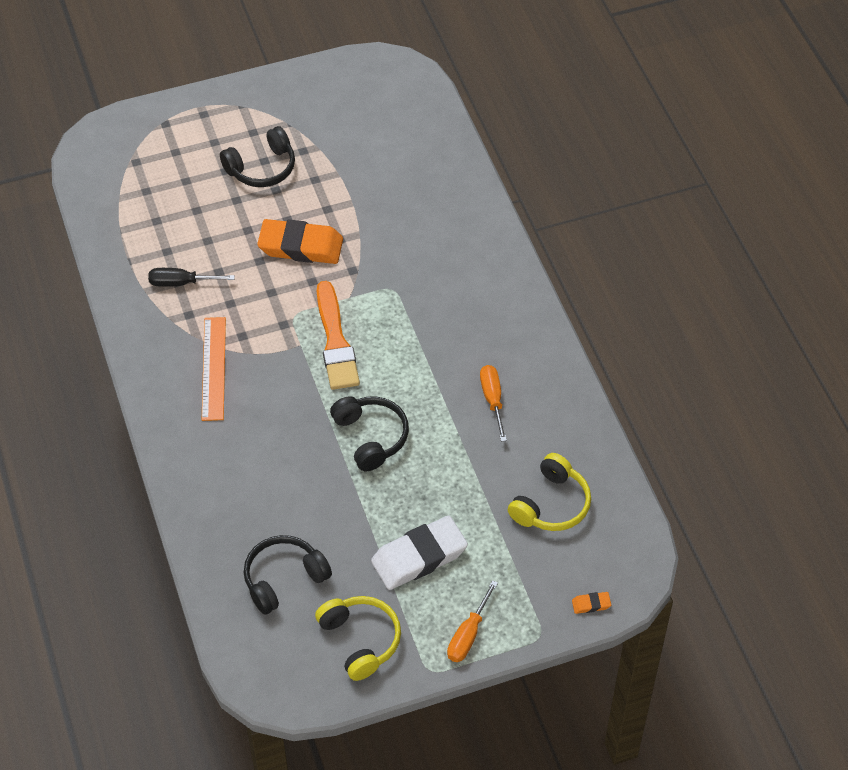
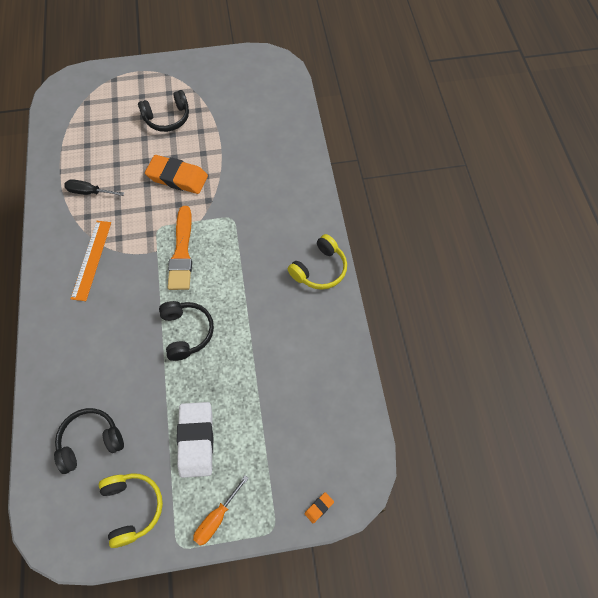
camera: 10 degrees right, 10 degrees up
(419, 557) = (196, 440): white eraser -> white eraser turned 75 degrees counterclockwise
(493, 400) = (282, 316): orange screwdriver -> none
(551, 504) = (306, 412): yellow headphones -> yellow headphones (319, 269)
(591, 604) = (319, 508): orange eraser -> orange eraser turned 45 degrees counterclockwise

